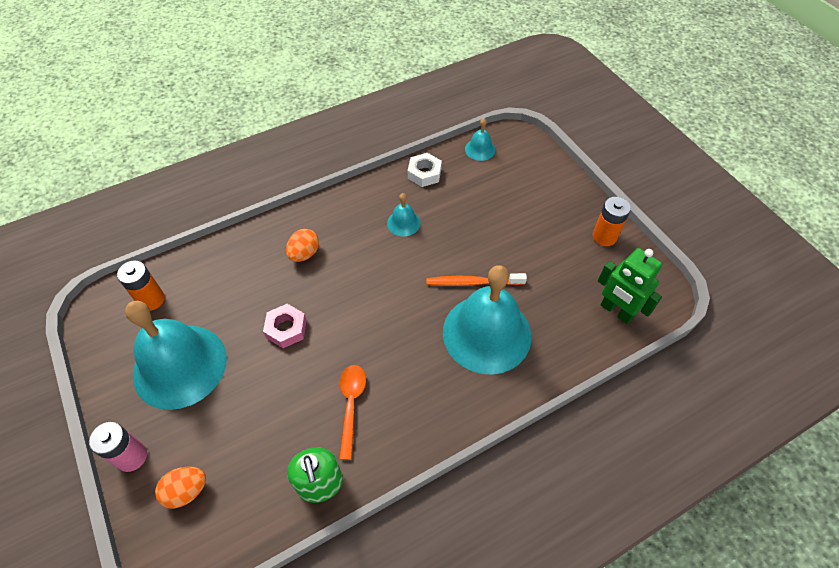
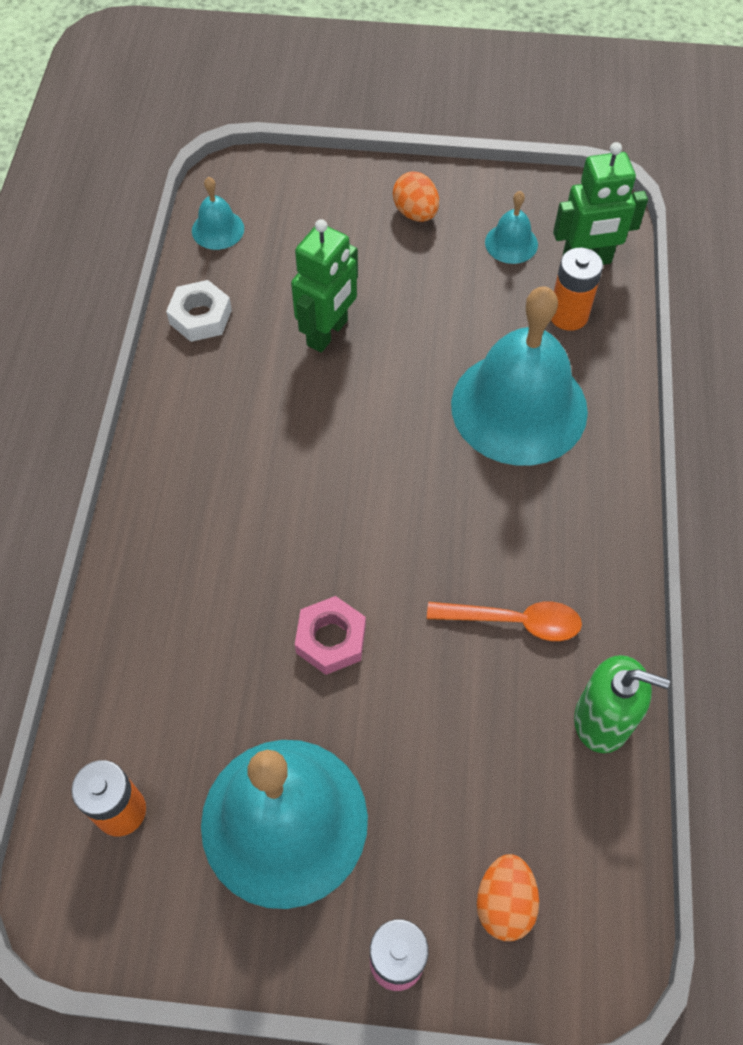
camera: 55 degrees left, 5 degrees up
(304, 254) = (215, 546): orange egg -> orange egg (415, 213)
(351, 405) = (514, 621): orange spoon -> orange spoon turned 150 degrees clockwise
(403, 223) = (267, 393): turquoise bell -> turquoise bell (511, 243)
(459, 225) = (328, 333): none -> green robot
(472, 282) = (431, 375): orange toothbrush -> none
(604, 237) = (475, 200): orange battery -> orange battery (568, 315)

